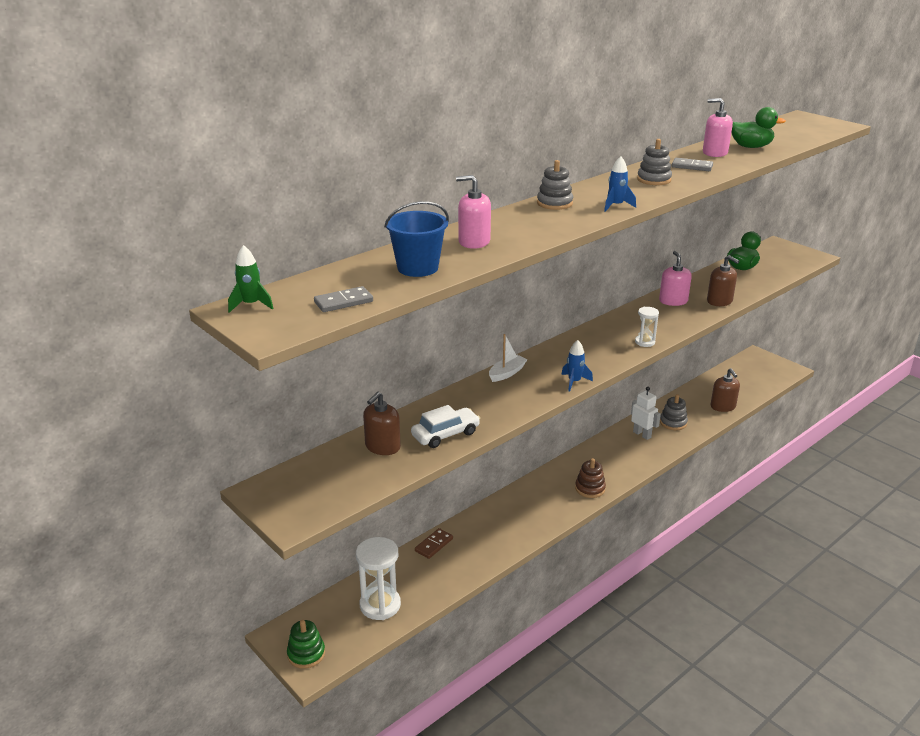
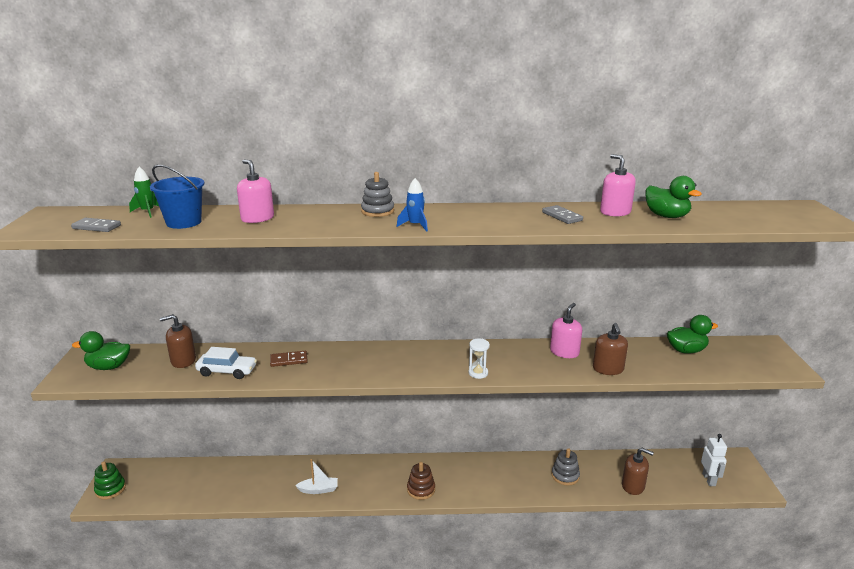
camera: 40 degrees right, 5 degrees down
(251, 305) = (60, 213): green rocket -> green rocket (148, 212)
(316, 488) = (109, 367): none -> green duck
(380, 605) = (184, 486): white hourglass -> none
(434, 545) = (267, 466): brown domino -> brown domino (289, 360)
(507, 373) = (338, 350): white boat -> white boat (319, 490)
(574, 382) = (369, 377): blue rocket -> none
(642, 434) = (524, 471): white robot -> white robot (709, 479)
(654, 180) = (500, 217): grey stacking toy -> none
(723, 406) = (633, 486): brown soap dispenser -> brown soap dispenser turned 90 degrees counterclockwise

